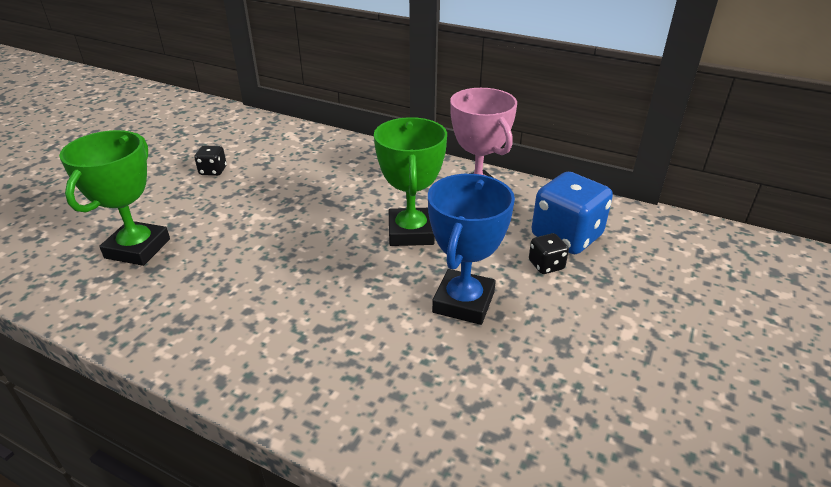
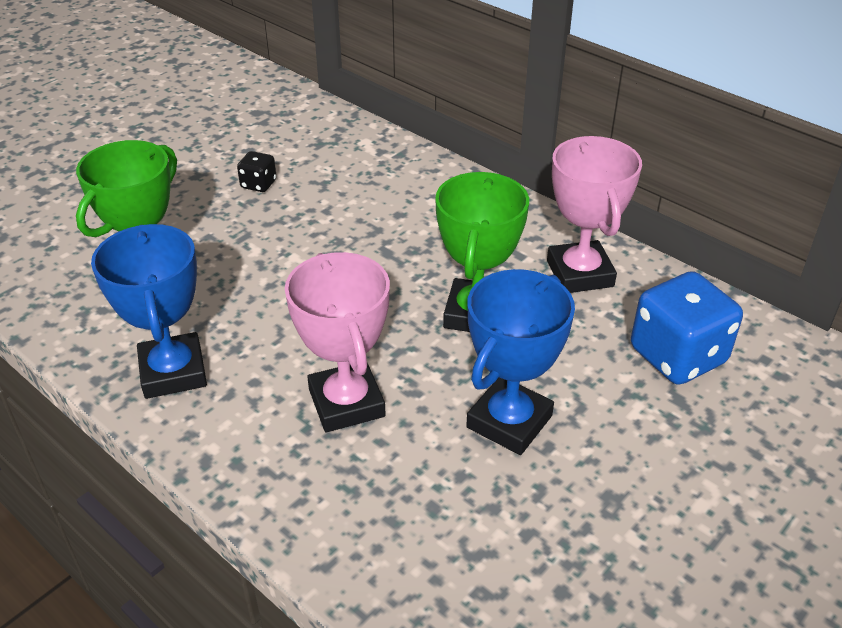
camera: 15 degrees right, 5 degrees up
(174, 315) = (173, 372): none -> blue trophy
(330, 312) = (346, 403): none -> pink trophy
(546, 265) = (633, 392): black dice -> none

